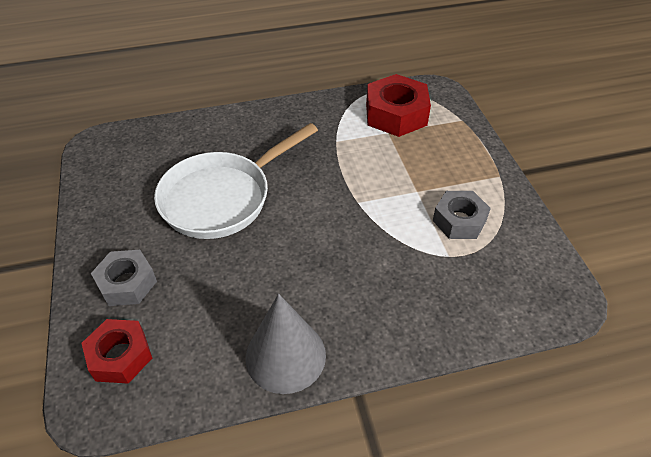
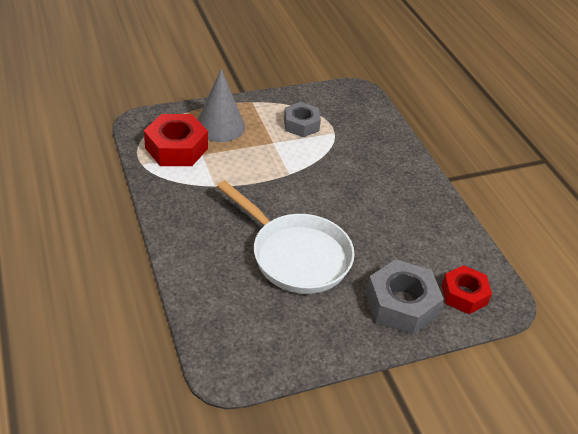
camera: 100 degrees left, 5 degrees down
(127, 283) = (401, 304): grey nut -> grey nut, size x1.50
(285, 356) = (435, 208): grey cone -> grey cone (220, 126)

